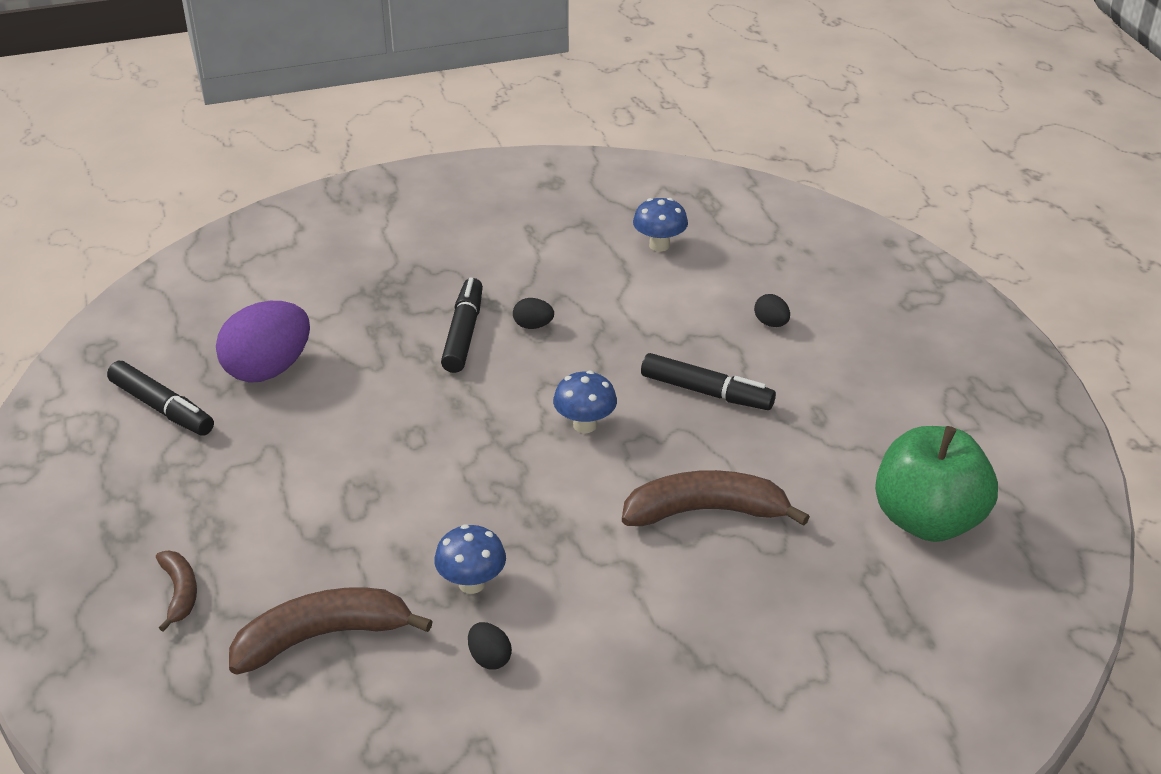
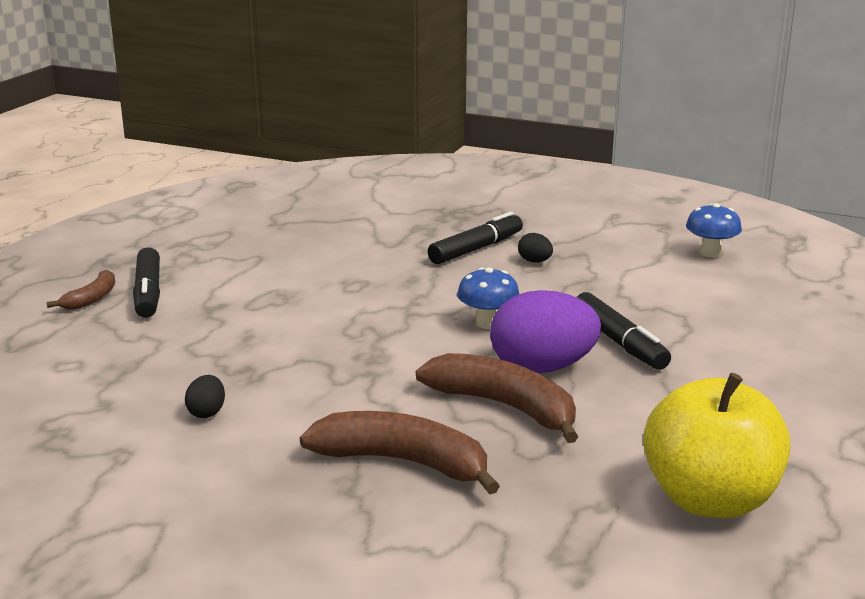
camera: 40 degrees right, 15 degrees down
(162, 408) = (228, 219): black marker -> black marker (148, 293)
(268, 369) = (319, 223): purple egg -> purple egg (542, 368)
(322, 636) = (128, 353): brown banana -> brown banana (403, 462)
(471, 583) = (264, 369): blue mushroom -> none
(771, 323) = (744, 325): black egg -> none
(927, 520) = (709, 500): green apple -> yellow apple

